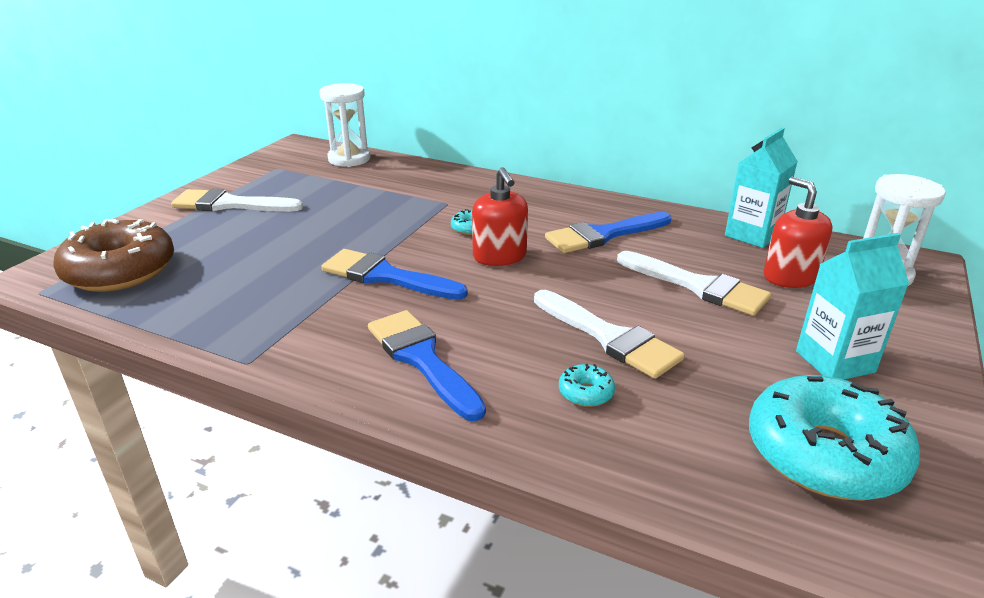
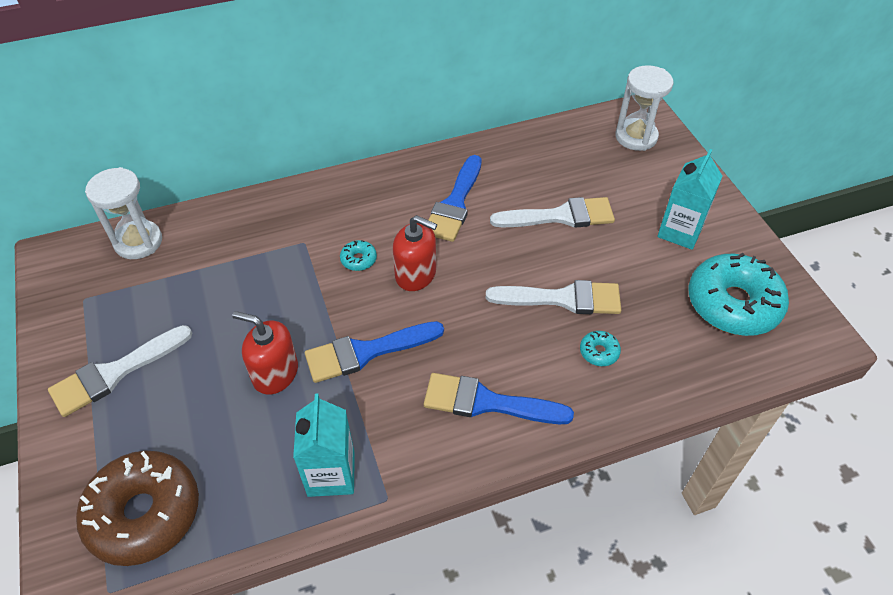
camera: 45 degrees left, 20 degrees up
(752, 235) = (539, 142): turquoise carton -> turquoise carton (331, 474)
(790, 277) = (596, 172): red soap dispenser -> red soap dispenser (275, 373)

